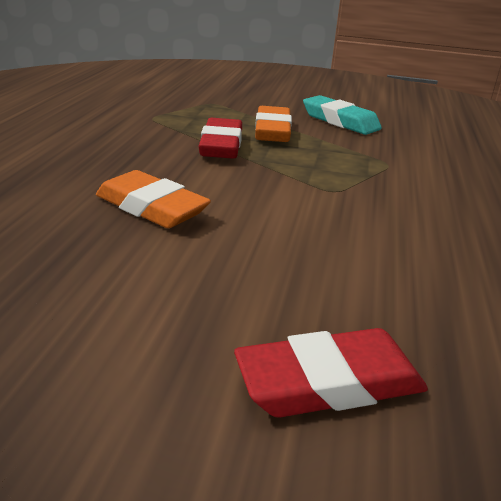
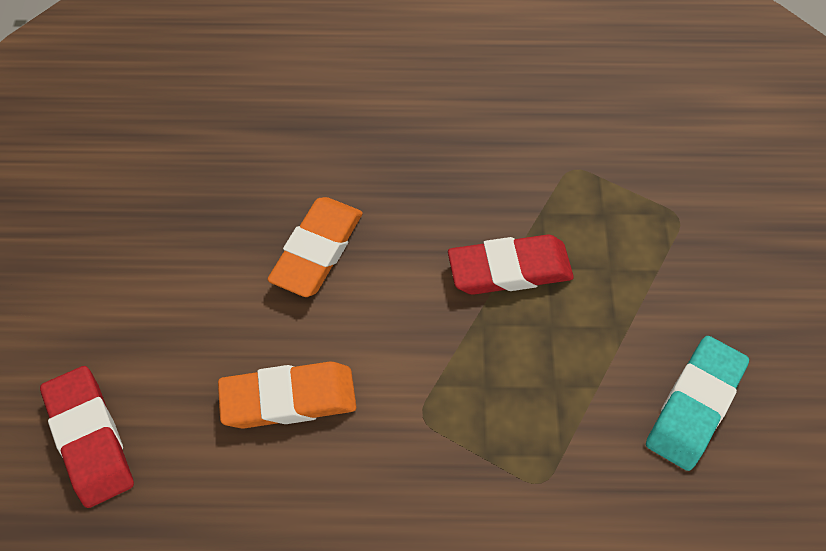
camera: 80 degrees right, 30 degrees up
(272, 131) = (596, 318): orange eraser -> orange eraser (289, 399)

